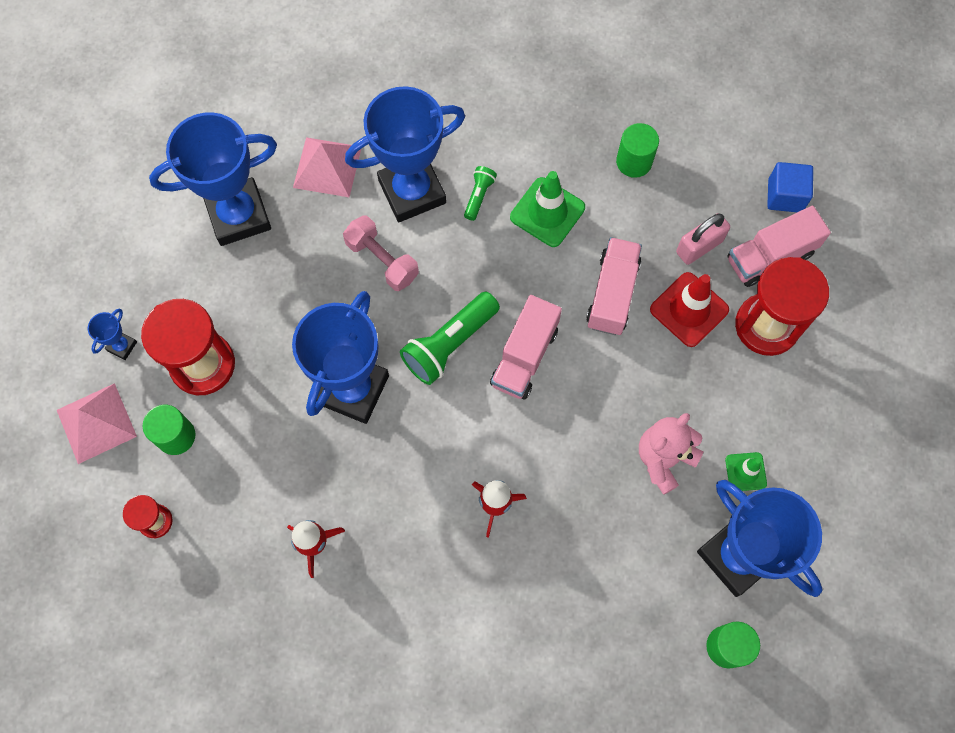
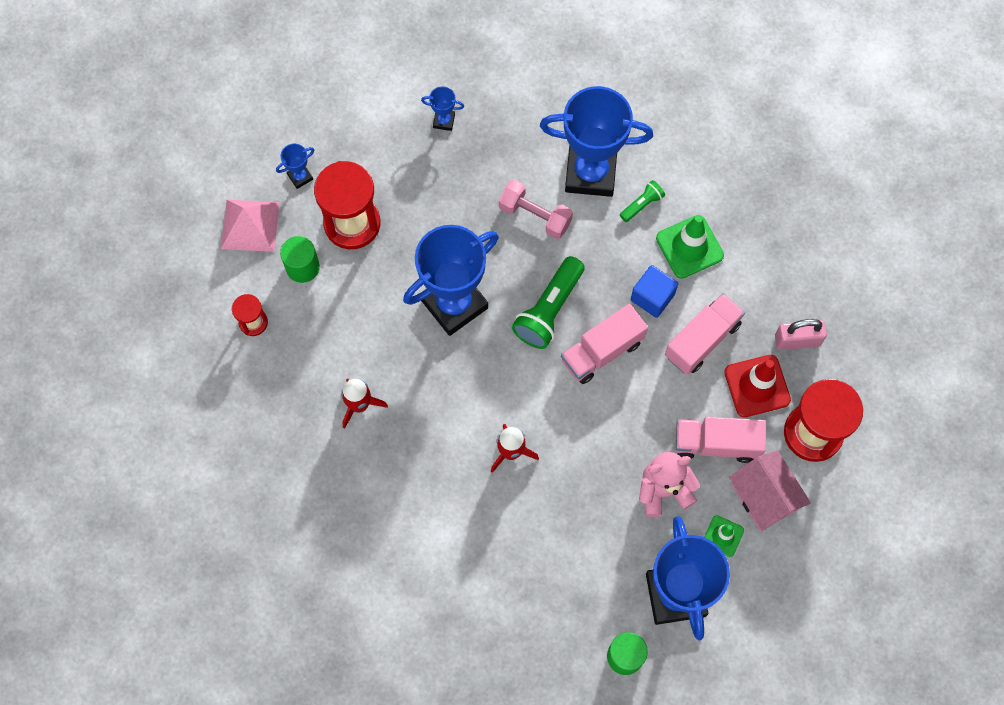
camera: 30 degrees right, 0 degrees up
(238, 215) = (444, 121): blue trophy -> blue trophy, size x0.40
(327, 167) = (535, 118): pink pyramid -> none
(382, 260) = (535, 215): pink dumbbell -> pink dumbbell turned 45 degrees counterclockwise
(450, 344) = (549, 310): green flashlight -> green flashlight turned 45 degrees counterclockwise
(634, 162) = (786, 243): green cylinder -> none
(760, 412) = (764, 497): none -> pink house
(770, 256) = (851, 380): pink truck -> pink truck (716, 444)
(785, 196) = (896, 337): blue cube -> blue cube (652, 297)

